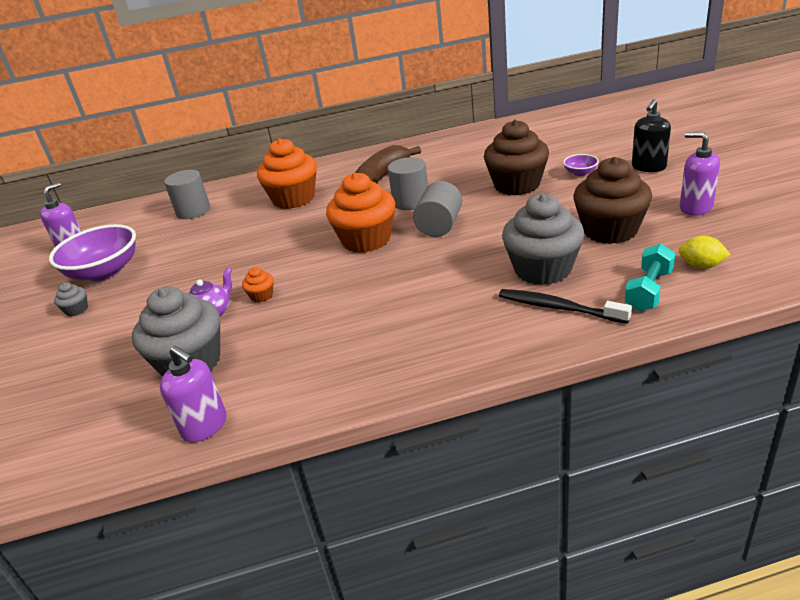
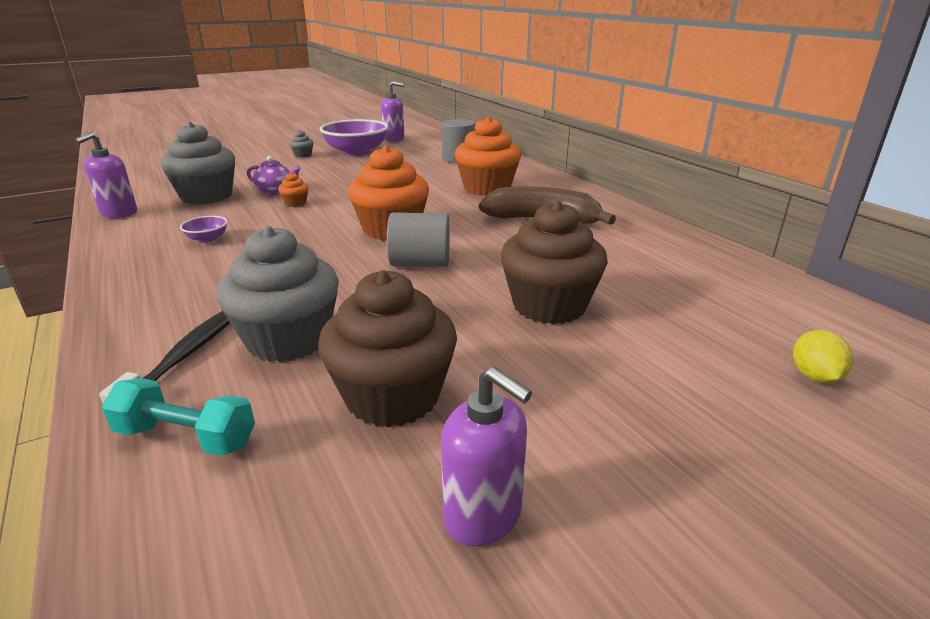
camera: 70 degrees right, 5 degrees down
(411, 202) = (485, 241): grey cylinder -> none
(580, 173) = (614, 361): purple bowl -> purple bowl (207, 239)
(648, 167) = (675, 448): black soap dispenser -> none
(695, 208) = (483, 516): purple soap dispenser -> purple soap dispenser turned 105 degrees clockwise
(701, 266) = (237, 508): yellow lemon -> yellow lemon (814, 376)

